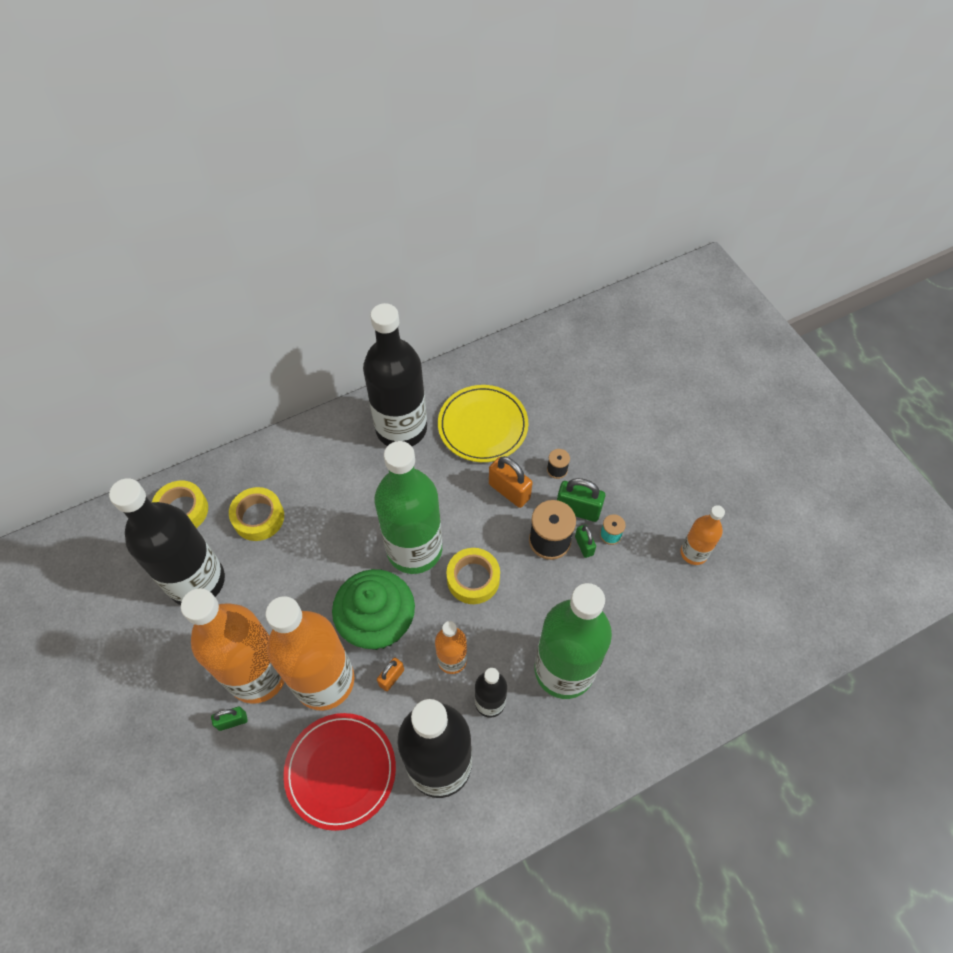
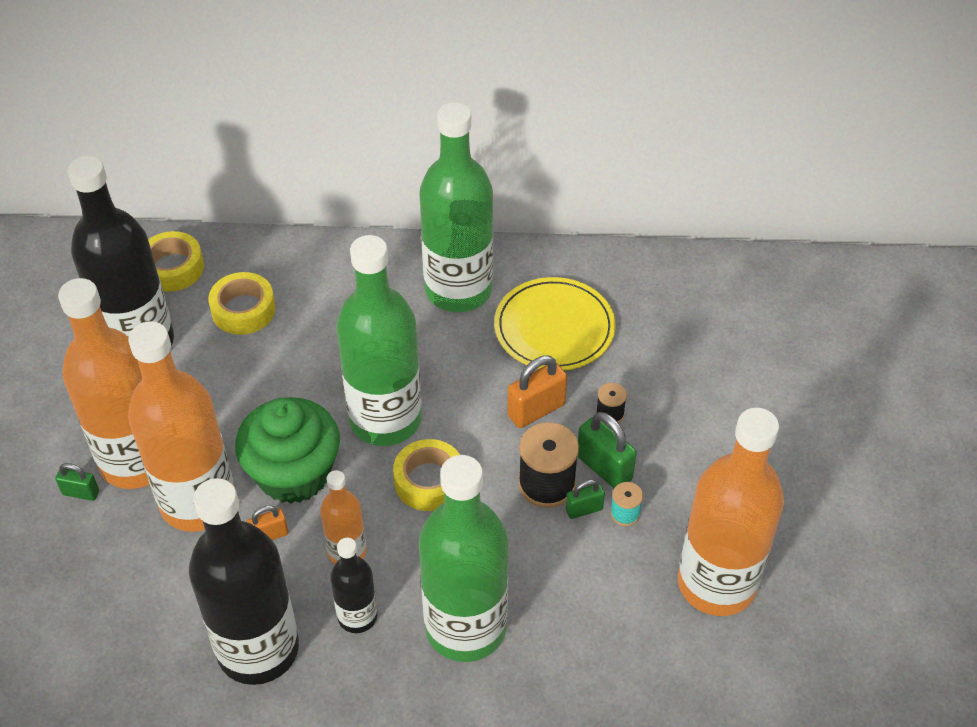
camera: 30 degrees right, 10 degrees down
(340, 771) = (152, 598): red plate -> none
(401, 428) = (458, 290): black bottle -> green bottle
(509, 491) = (536, 410): orange padlock -> orange padlock turned 75 degrees clockwise
(584, 545) = (584, 509): green padlock -> green padlock turned 60 degrees clockwise
(693, 553) = (716, 583): orange bottle -> orange bottle, size x2.02

